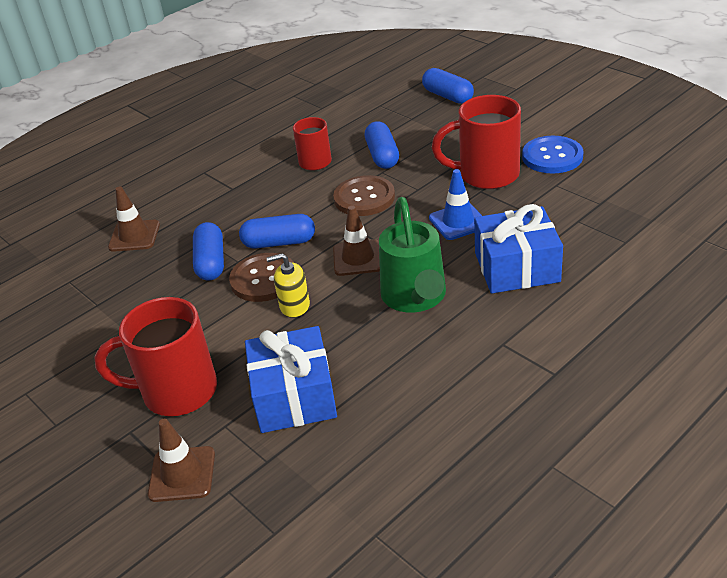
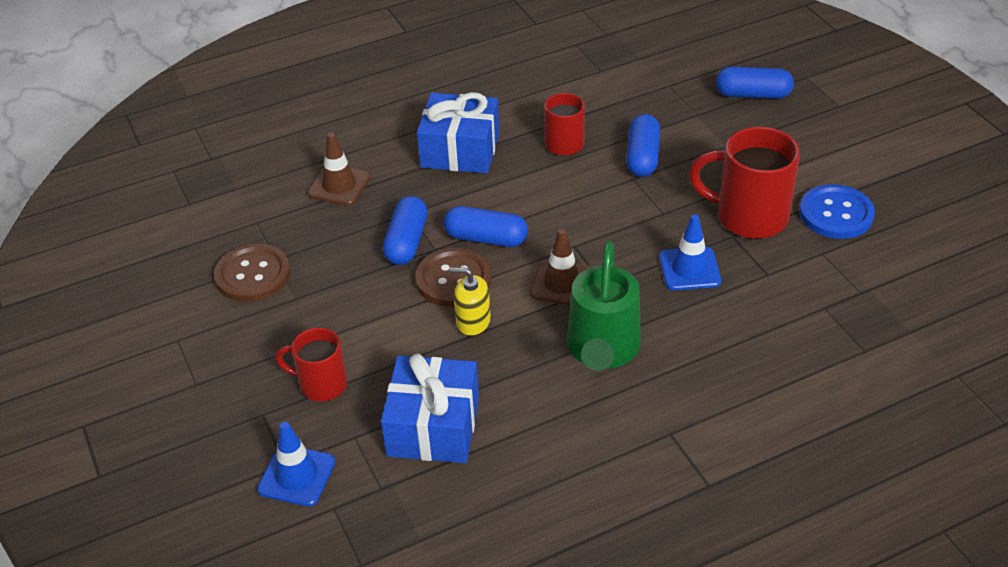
camera: 15 degrees right, 5 degrees up
(176, 392) = (321, 384): red mug -> red mug, size x0.60
(182, 474) = (297, 476): brown traffic cone -> blue traffic cone
(364, 198) = (599, 208): brown button -> brown button (253, 275)
(448, 96) = (753, 94): blue capsule -> blue capsule turned 60 degrees counterclockwise
(516, 267) = (728, 346): blue gift -> blue gift (460, 150)

